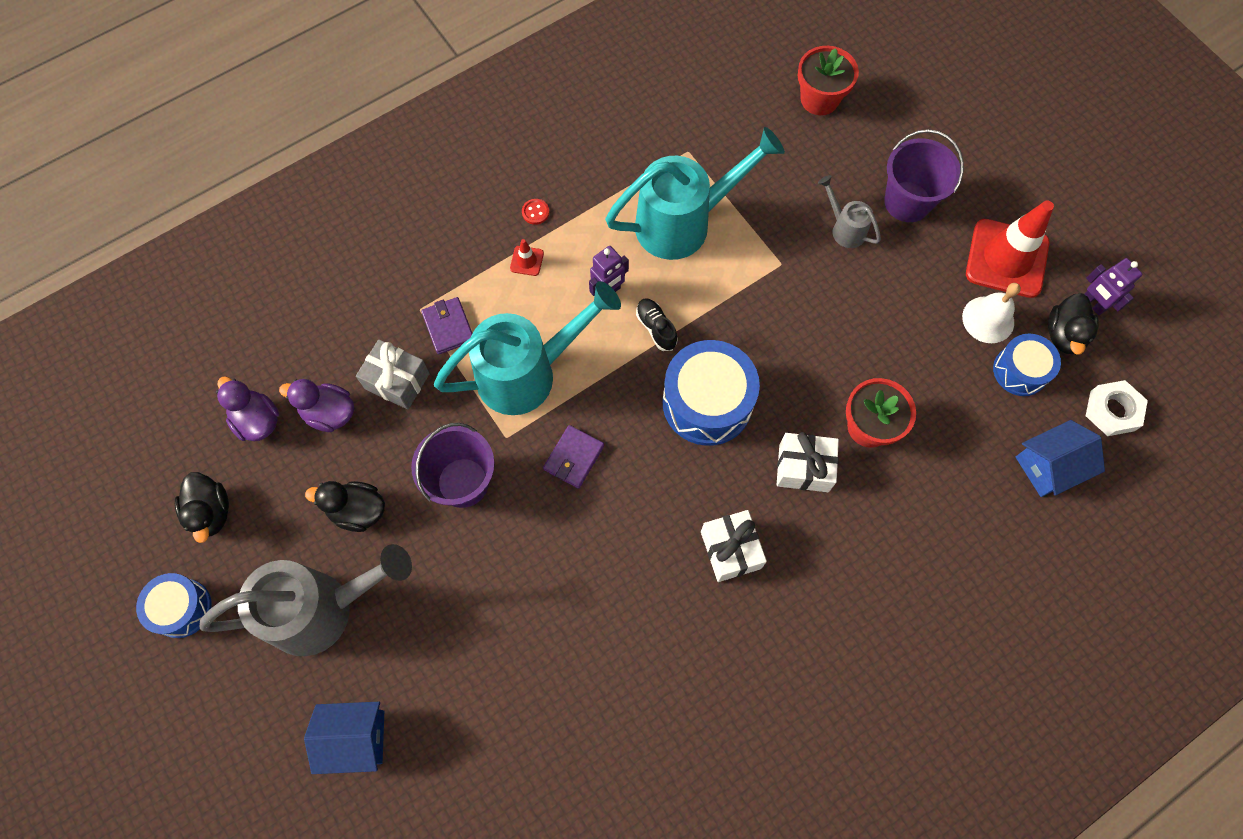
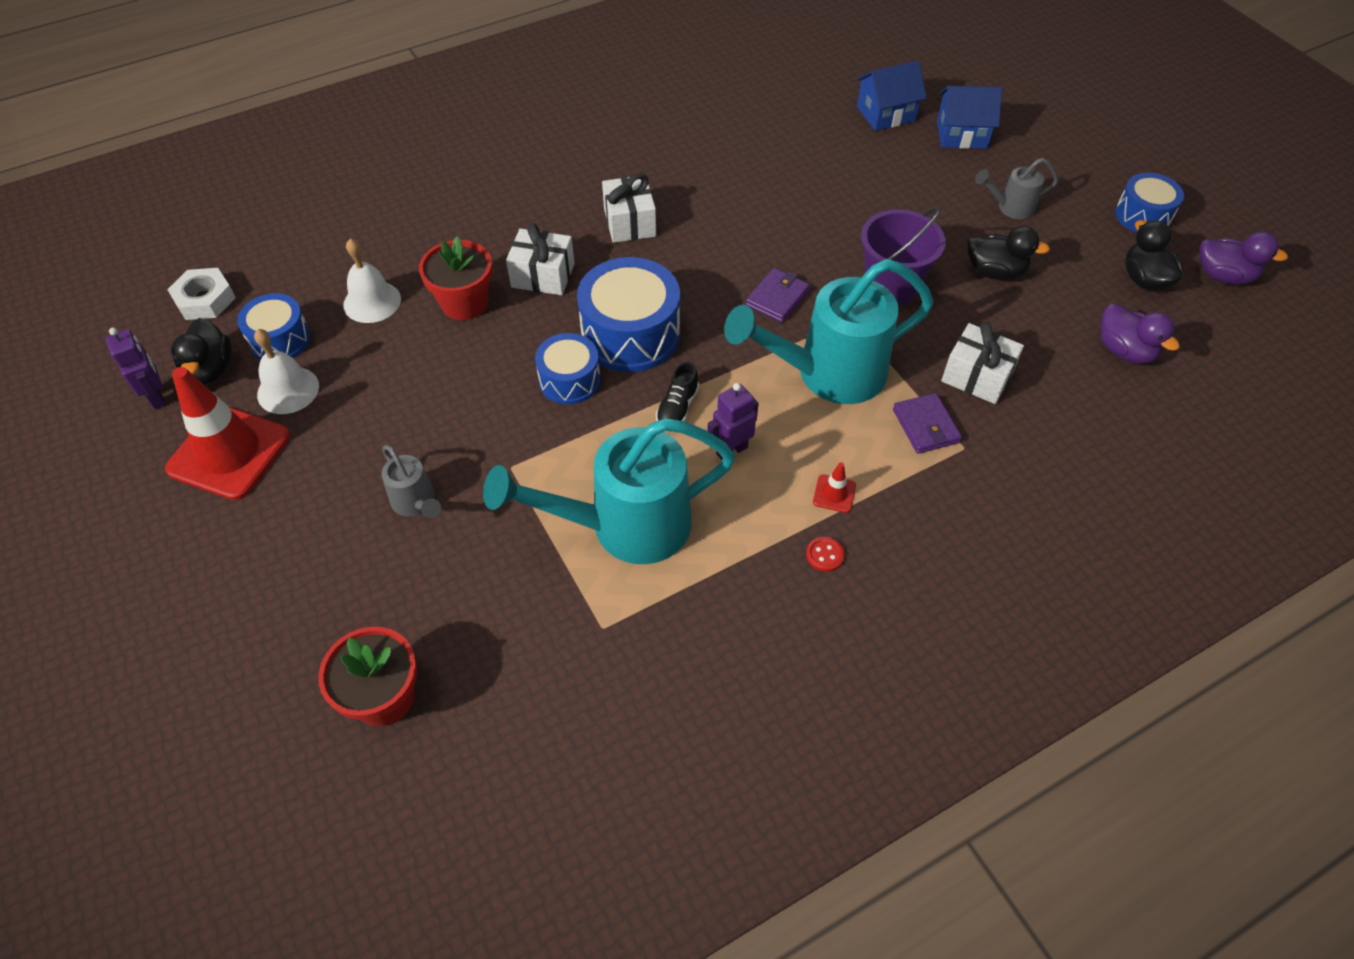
camera: 175 degrees left, 15 degrees down
(323, 609) = (1010, 207): grey watering can -> grey watering can, size x0.47
(329, 413) = (1046, 352): purple duck -> purple duck (1223, 276)
(397, 381) = (977, 376): grey gift -> white gift
(656, 328) = (677, 408): black shoe -> black shoe turned 45 degrees clockwise
(752, 348) = (569, 380): none -> blue drum
(907, 202) = (320, 531): purple bucket -> none
(956, 421) = (372, 302): none -> white bell
(1049, 466) = (298, 261): blue house -> blue house (886, 114)
(1064, 334) = (210, 369): black duck -> black duck turned 150 degrees clockwise

